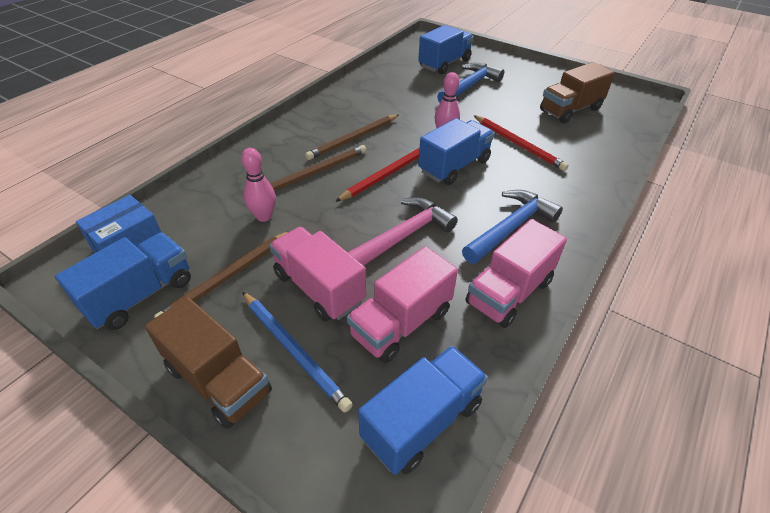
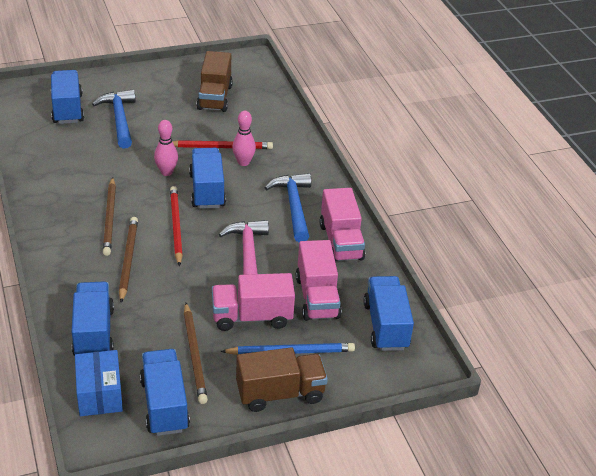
camera: 55 degrees left, 5 degrees down
(206, 202) = (94, 333): none -> blue truck
(264, 216) = (149, 310): pink bowling pin -> pink bowling pin (243, 162)

